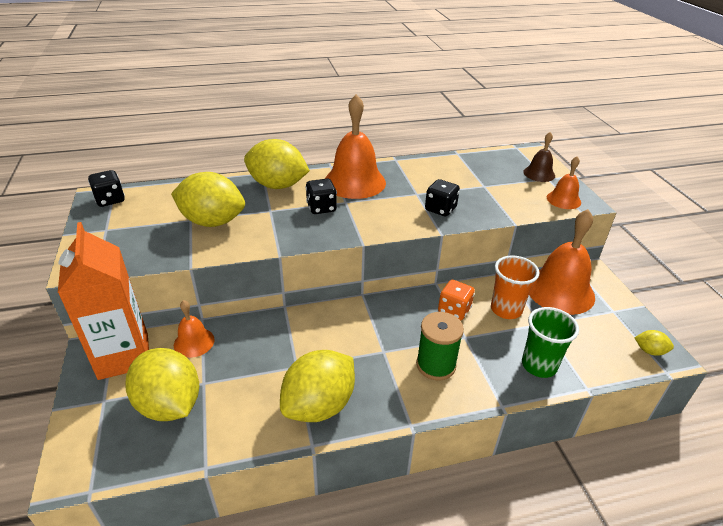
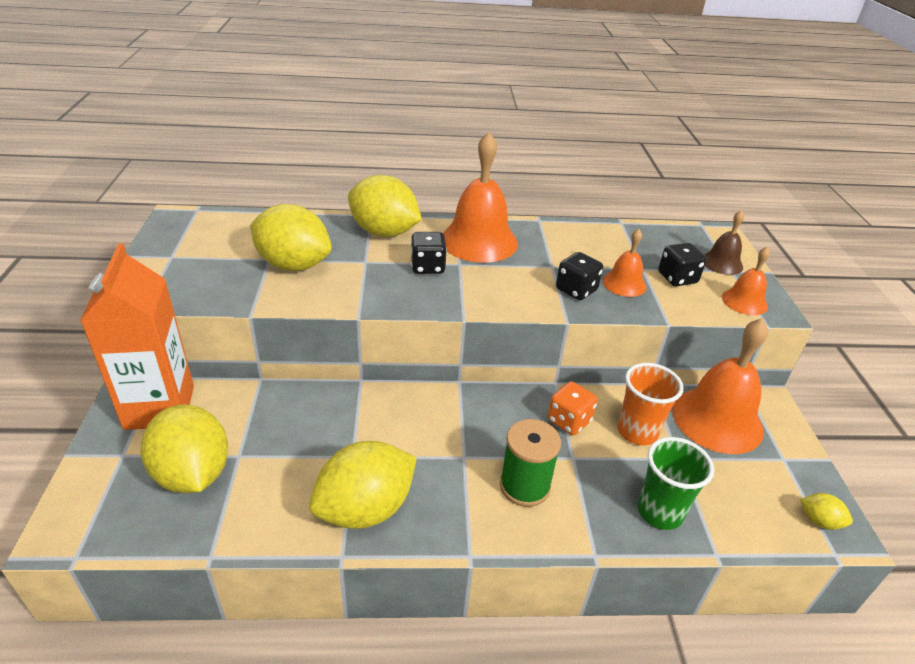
camera: 10 degrees right, 0 degrees up
(110, 200) = (187, 223): black dice -> black dice (677, 278)
(194, 342) = (242, 405): orange bell -> orange bell (624, 284)

